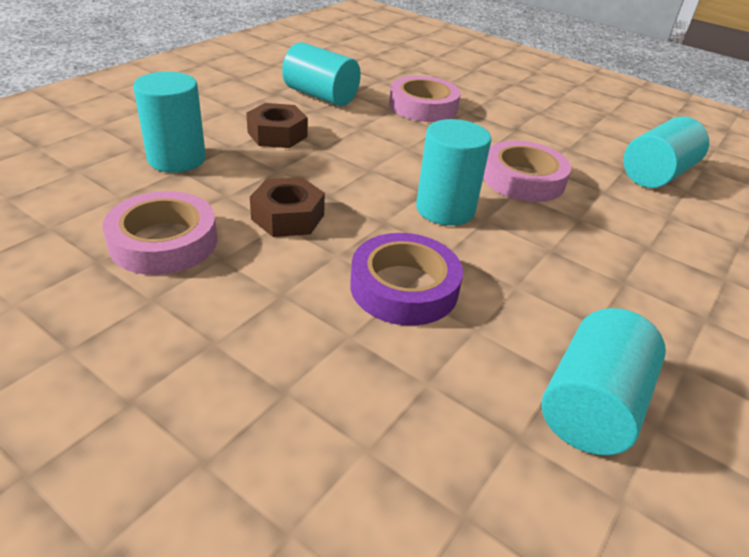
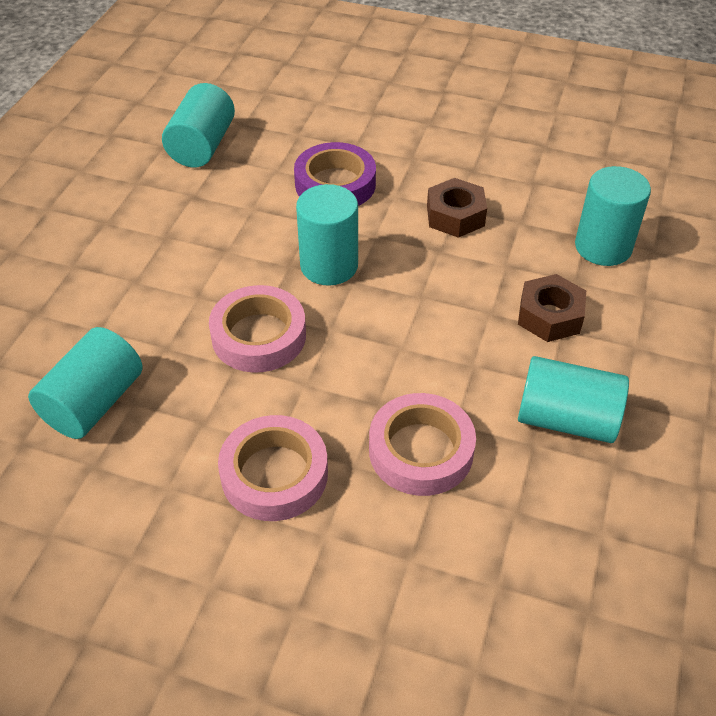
camera: 165 degrees right, 10 degrees up
(164, 242) = (521, 169): pink tape -> pink tape (274, 474)

